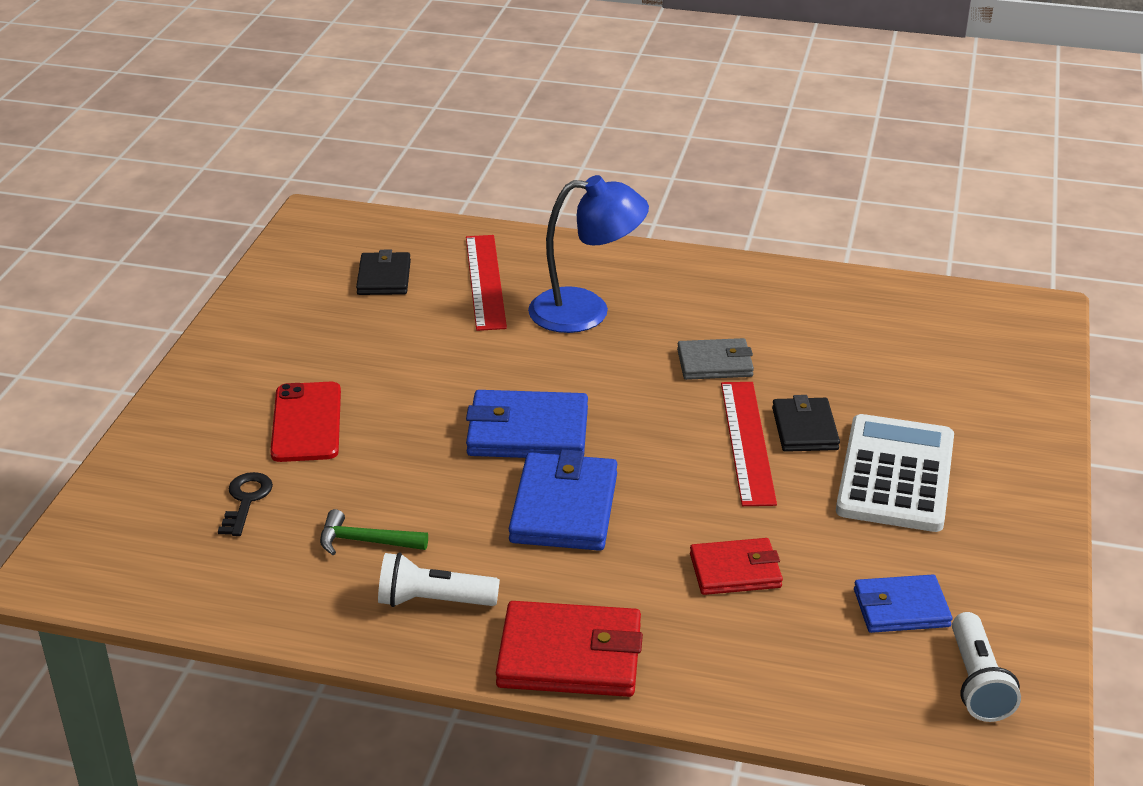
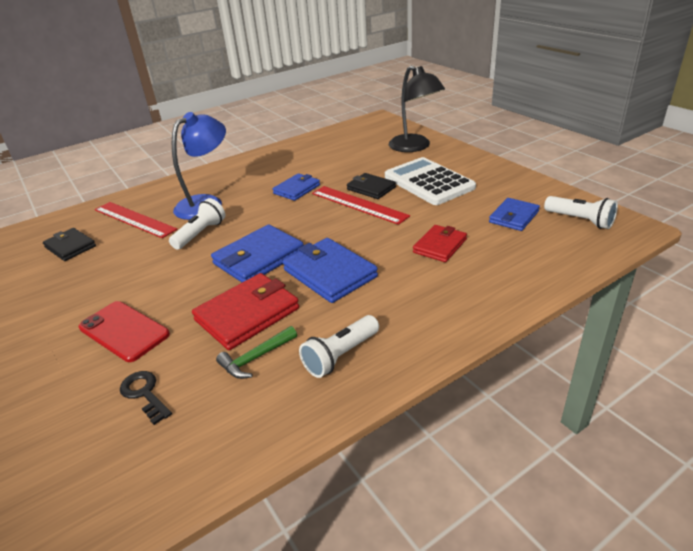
camera: 45 degrees left, 0 degrees up
(519, 353) = (200, 234): none -> white flashlight
(570, 656) = (443, 325): red wallet -> red wallet (247, 314)
(714, 363) = (297, 189): grey wallet -> blue wallet
(991, 402) = (415, 147): none -> black lamp

